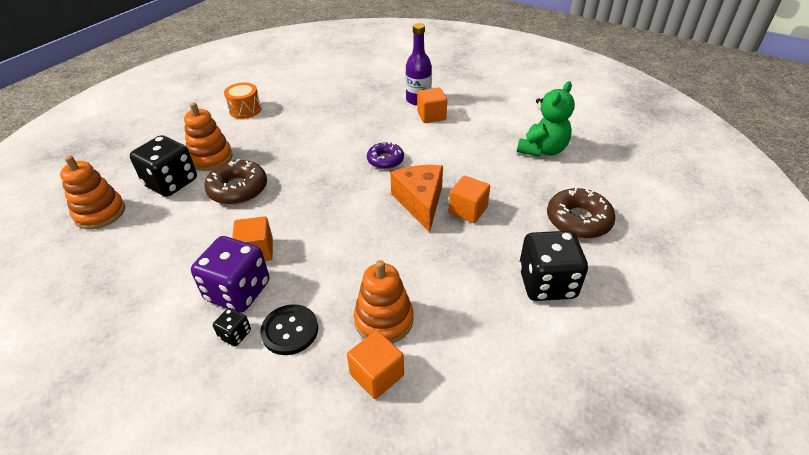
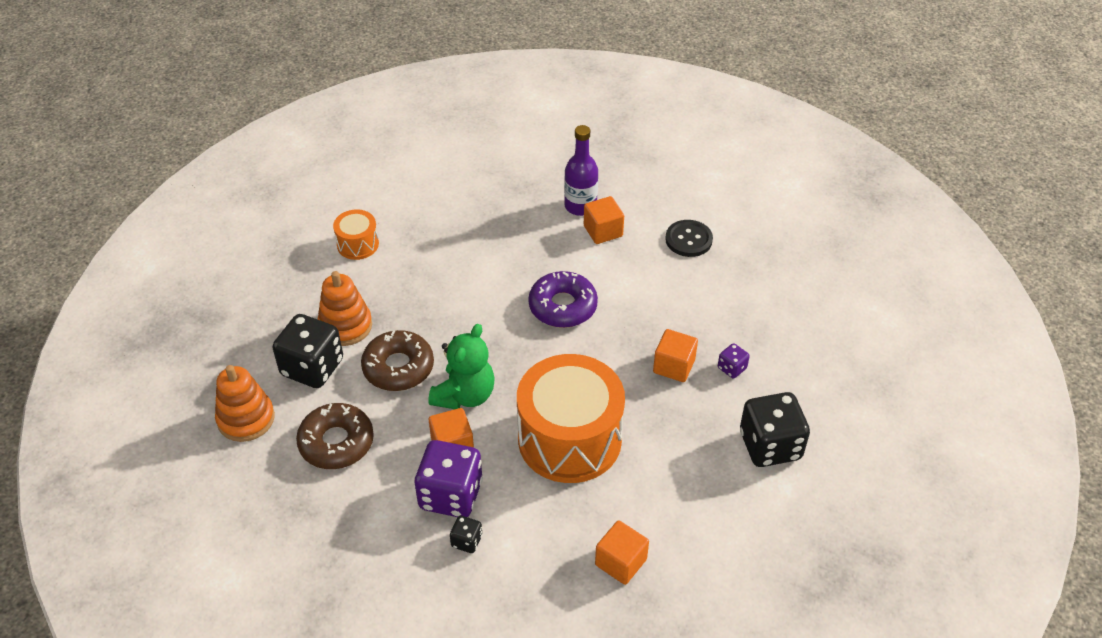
camera: 10 degrees left, 5 degrees up
(290, 330) = (521, 530): black button -> black button (688, 240)
(360, 257) = (569, 439): none -> orange drum
(384, 320) = (613, 506): orange stacking toy -> none
(385, 160) = (563, 306): purple donut -> purple donut, size x1.52
(420, 202) = (618, 361): orange cheese -> none
(519, 217) = (732, 368): none -> purple dice
(542, 150) = (746, 272): green teddy bear -> green teddy bear (465, 395)
(578, 220) = (795, 365): brown donut -> brown donut (336, 442)

